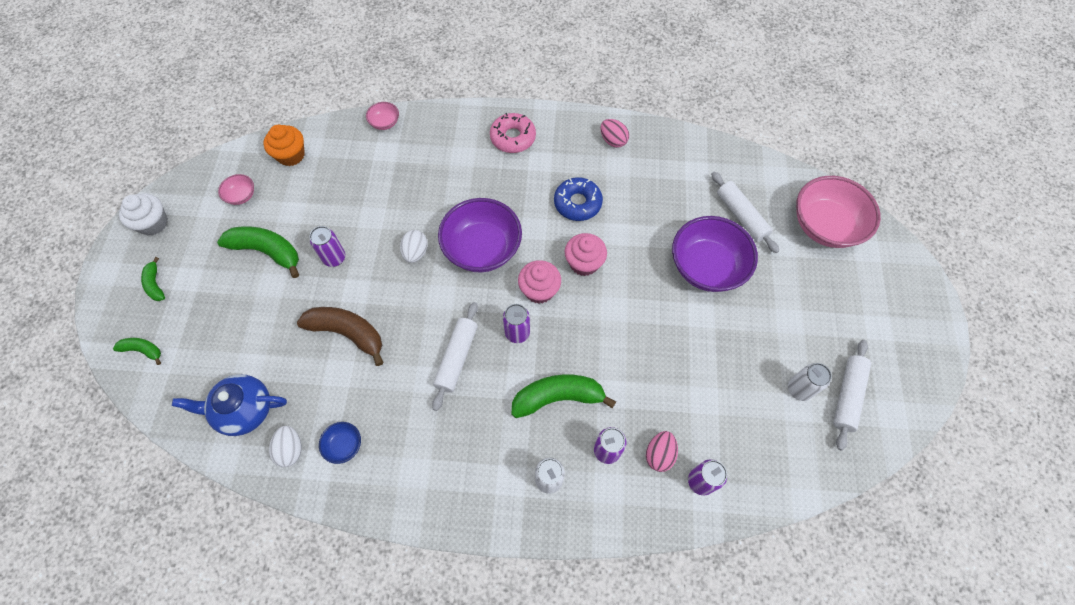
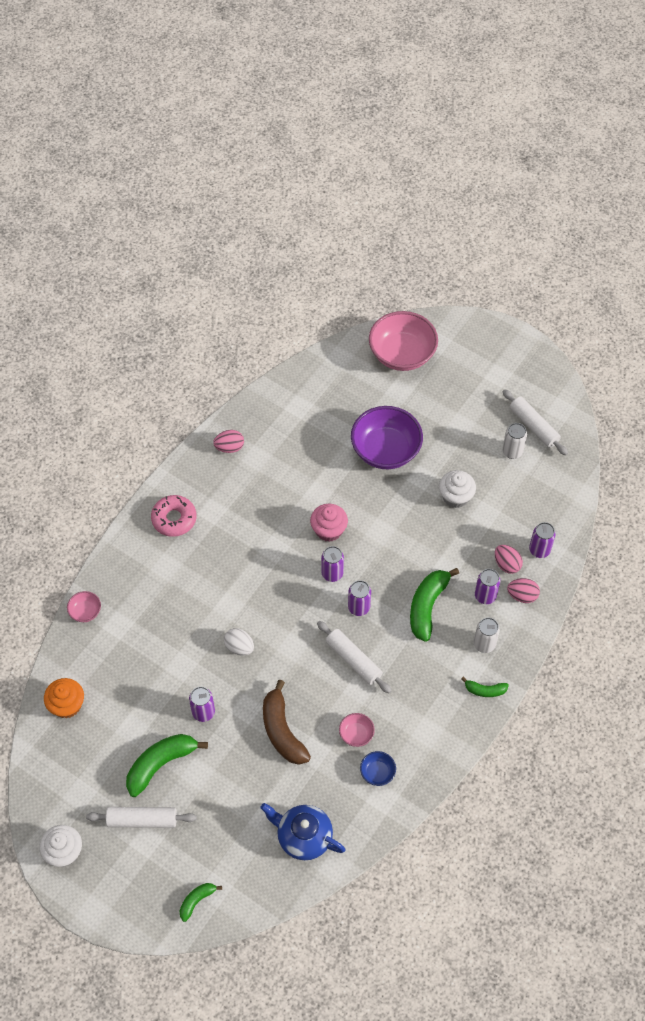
camera: 60 degrees left, 5 degrees down
(155, 284) = (134, 870): green banana -> green banana (485, 690)
(241, 196) = (85, 764): pink bowl -> pink bowl (356, 734)
(244, 410) = (303, 836): blue teapot -> blue teapot turned 90 degrees clockwise
(291, 449) = (358, 813): white egg -> none
(347, 333) = (282, 731): brown banana -> brown banana turned 75 degrees counterclockwise
(482, 249) = (268, 596): purple bowl -> none
(539, 290) = (332, 573): pink cupcake -> purple can
(577, 203) = (272, 505): blue donut -> none
(632, 491) = (522, 595): none -> pink egg
(703, 360) = (455, 497): none -> white cupcake
(741, 216) = (358, 401): white rolling pin -> white rolling pin (142, 820)

